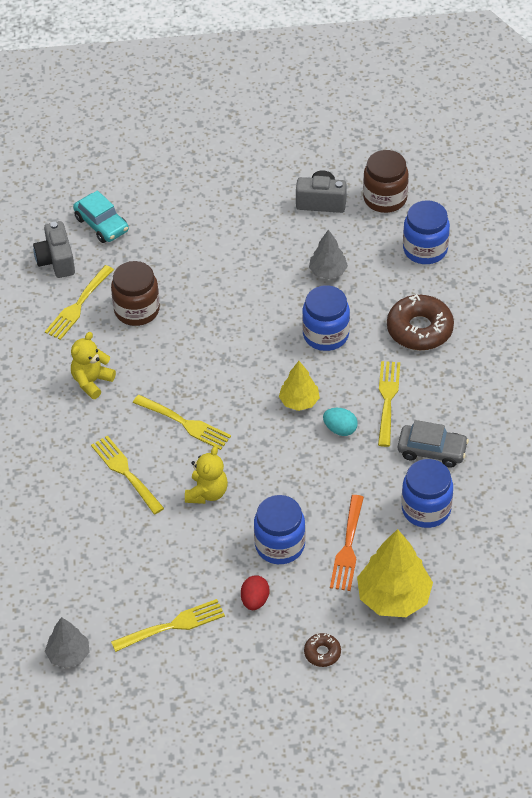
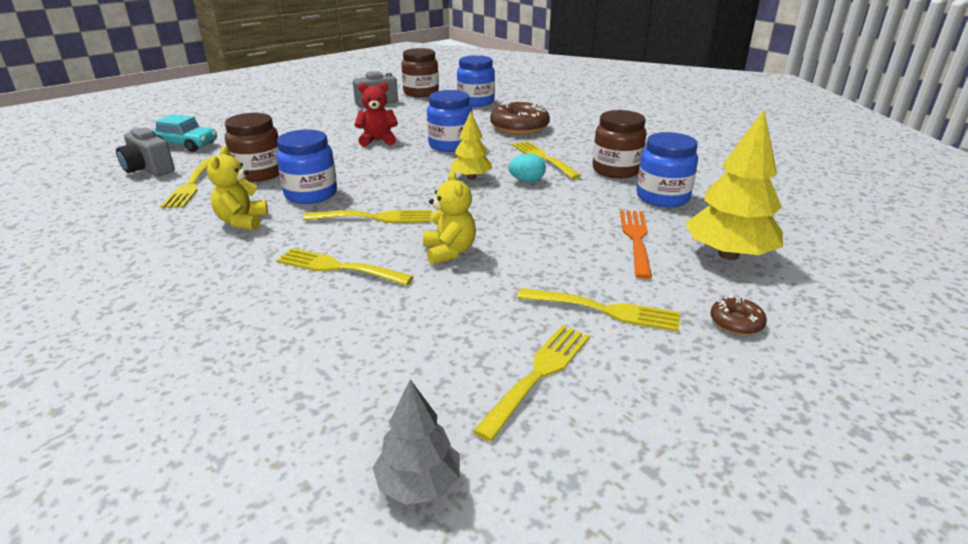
camera: 35 degrees left, 20 degrees down
(255, 600) = (604, 310): red egg -> yellow fork
(267, 294) = (378, 141): none -> red teddy bear
(280, 545) = (571, 260): blue jar -> blue jar (311, 194)
(328, 271) = (416, 122): grey tree -> none
(347, 547) = (636, 239): orange fork -> orange fork turned 150 degrees counterclockwise
(432, 451) = (616, 170): grey car -> brown jar

